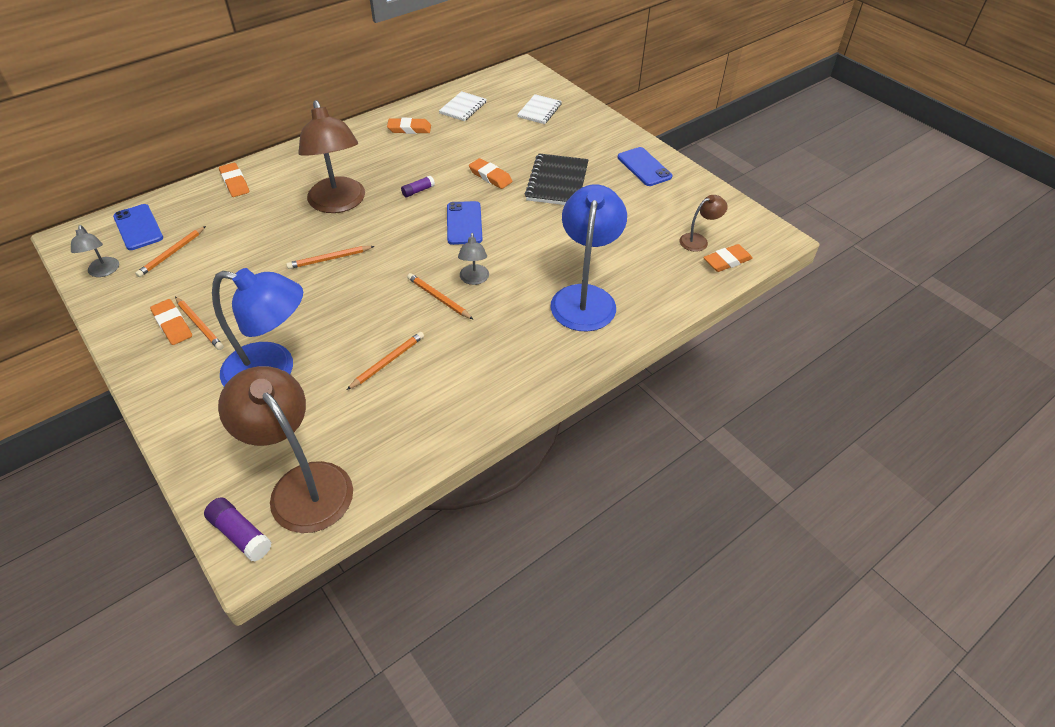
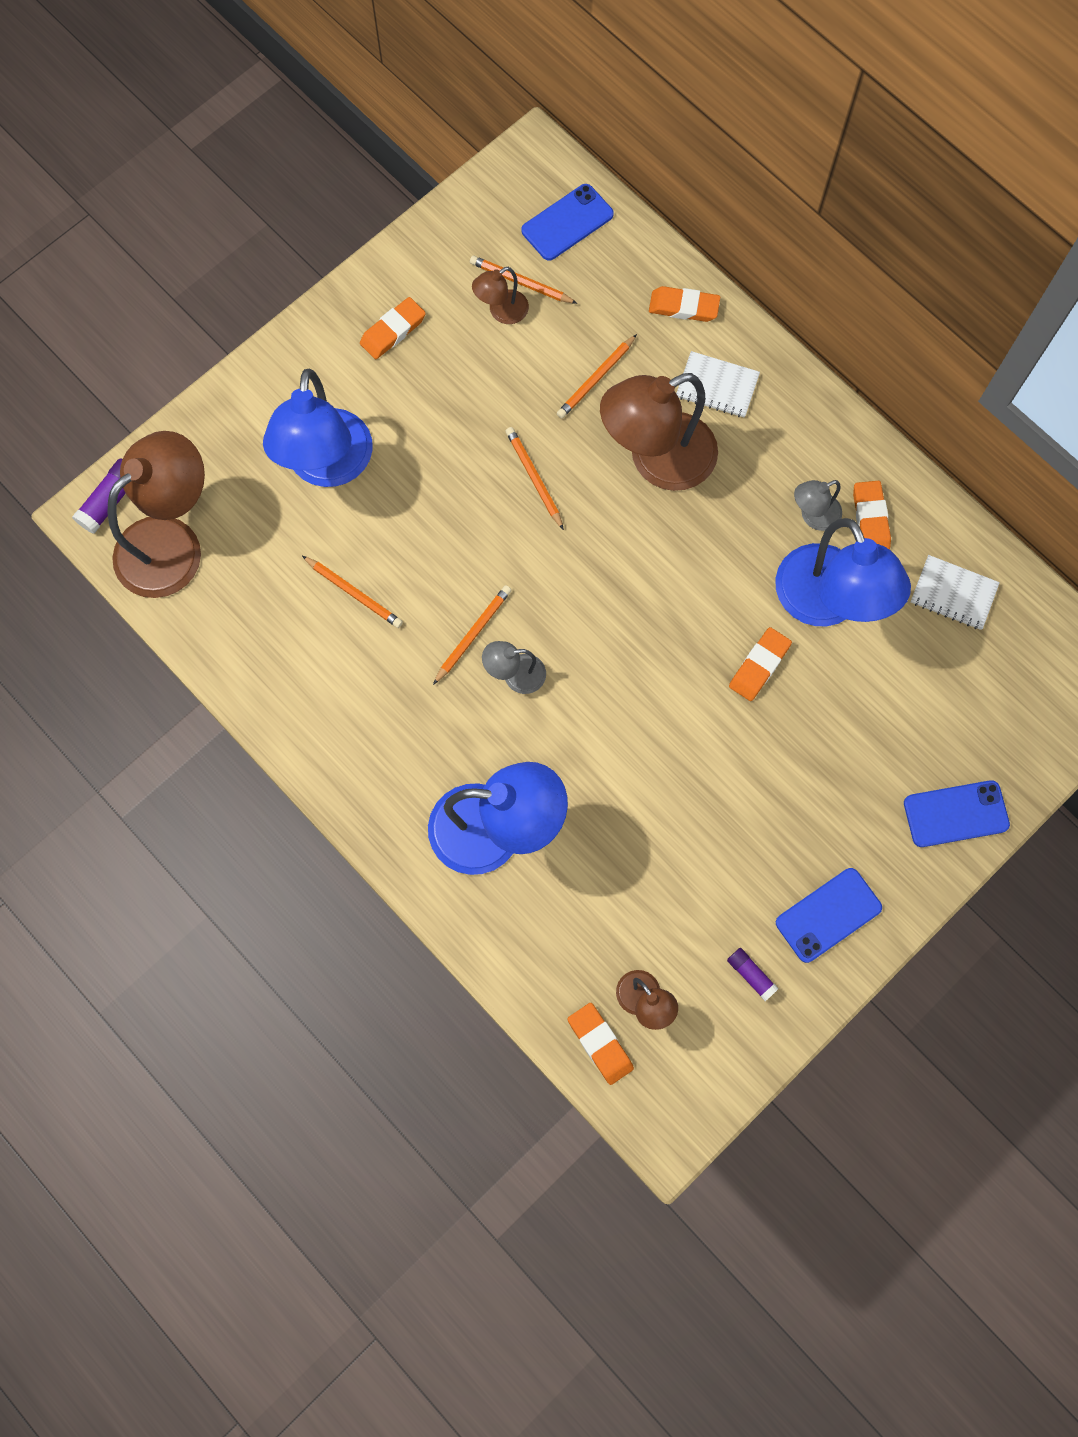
camera: 85 degrees right, 25 degrees up
(103, 272) = (477, 218): grey lamp -> grey lamp (813, 516)
(190, 265) = (501, 312): none -> brown lamp
(199, 325) = (395, 361): orange pencil -> orange pencil (596, 379)
(235, 183) = (683, 307): orange eraser -> orange eraser turned 45 degrees clockwise
(418, 191) = (704, 564): purple glue stick -> purple glue stick (751, 974)
(457, 148) = (827, 603): none -> blue lamp
(464, 223) = (636, 643): blue phone -> blue phone (955, 814)
(539, 110) = (971, 725): white notebook -> white notebook (717, 386)
(557, 182) = (761, 772): black notebook -> none

